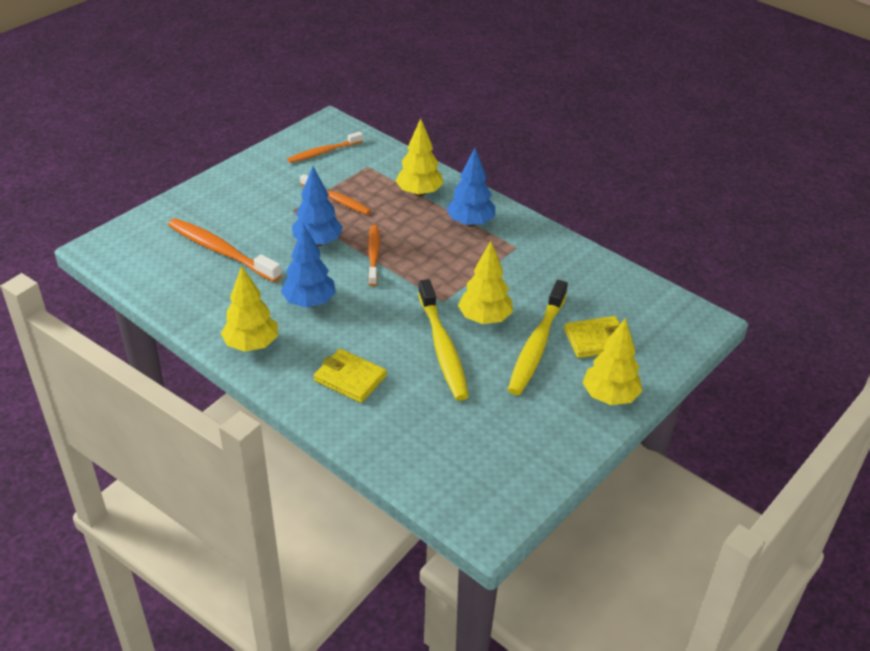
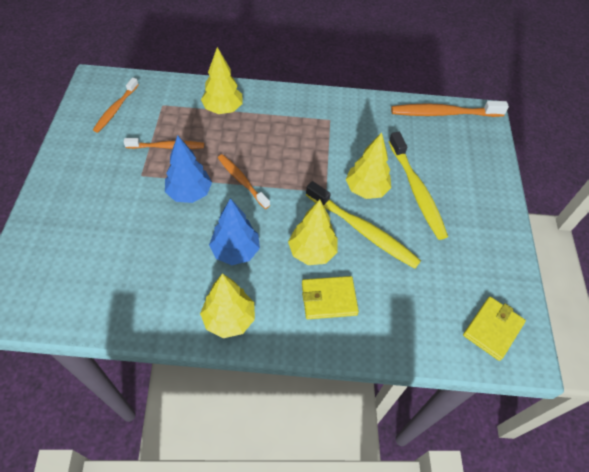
camera: 40 degrees left, 15 degrees up
(221, 251) = (118, 246): orange toothbrush -> orange toothbrush (443, 113)
(470, 223) = (282, 116): blue tree -> none
(596, 340) = (444, 164): yellow wallet -> yellow wallet (492, 329)
(610, 397) = (493, 203): yellow tree -> yellow tree (312, 252)

